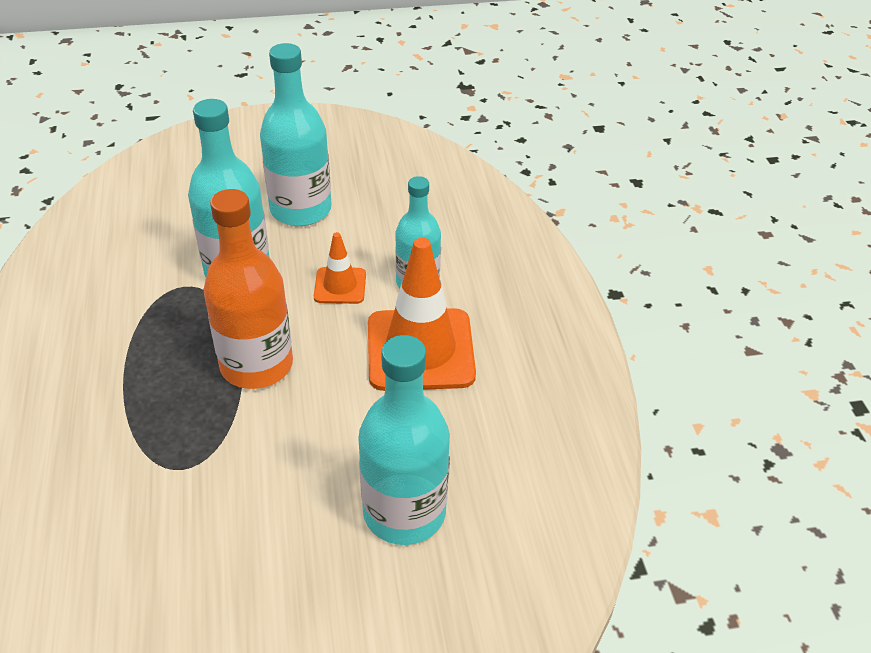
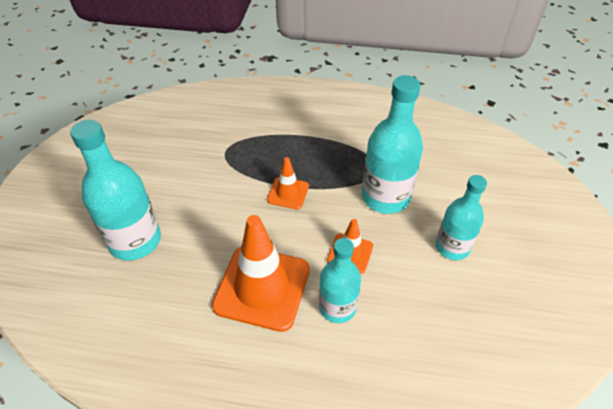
camera: 110 degrees right, 5 degrees up
(256, 365) = (288, 193): orange bottle -> orange traffic cone
(301, 210) = (452, 247): turquoise bottle -> turquoise bottle, size x0.65

